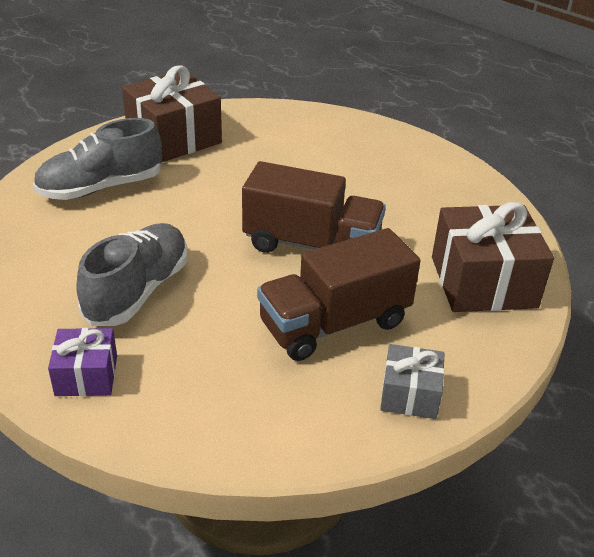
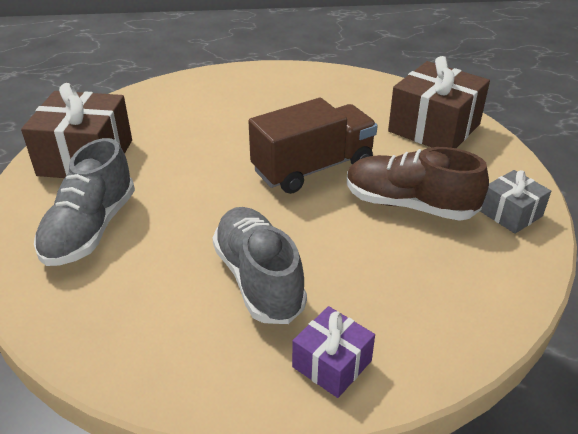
camera: 45 degrees left, 0 degrees up
(334, 323) = (409, 205): brown truck -> brown shoe

